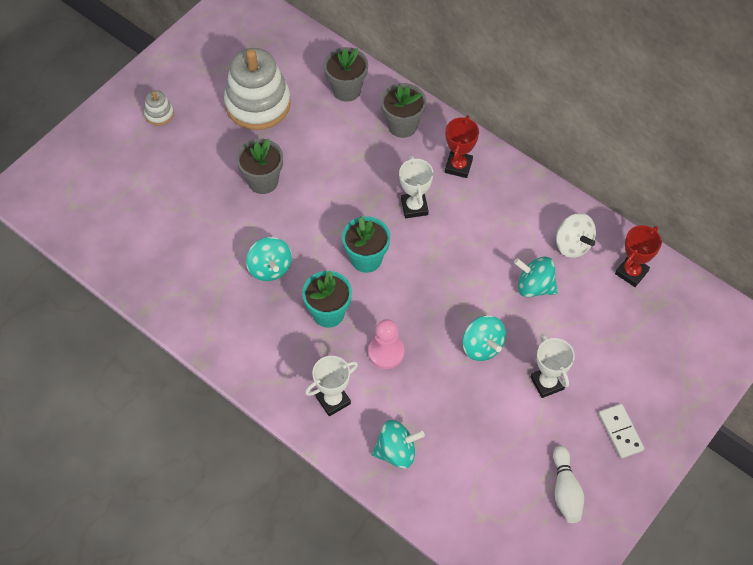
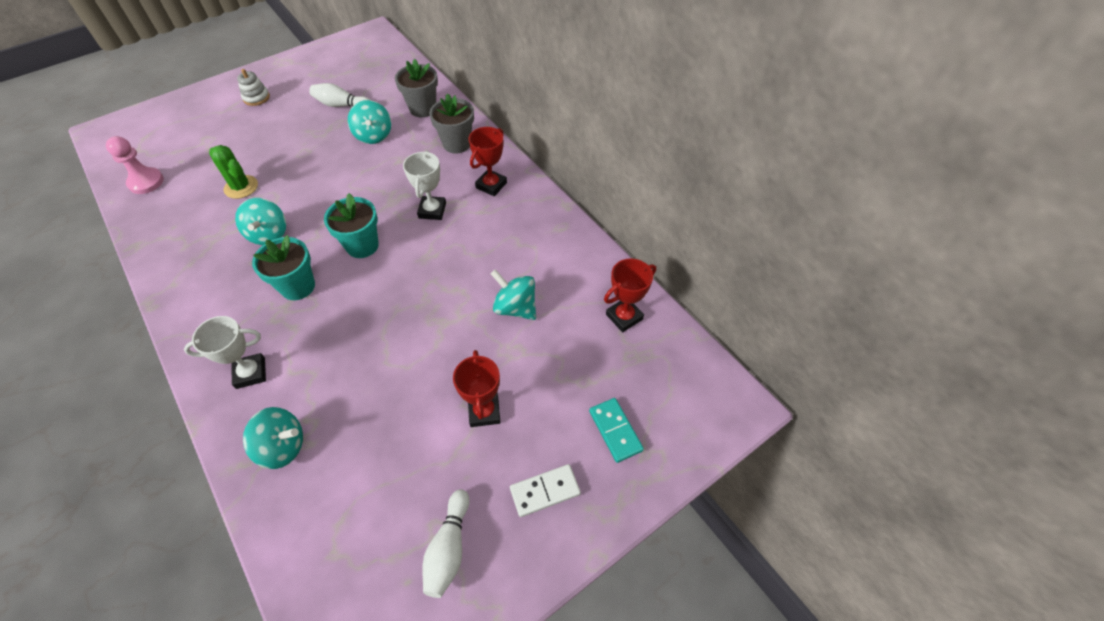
camera: 15 degrees right, 5 degrees down
(210, 224) = (241, 187): none -> green cactus
(258, 104) = (341, 105): white stacking toy -> white bowling pin
(263, 181) = (309, 163): grey flower pot -> none
(386, 352) = (331, 337): pink pawn -> pink pawn (146, 182)
(482, 346) = (432, 355): turquoise spinning top -> turquoise spinning top (374, 136)
(547, 383) = (484, 411): white trophy -> red trophy
(572, 245) = (572, 276): white spinning top -> none
(620, 432) = (545, 491): white domino -> white domino turned 75 degrees clockwise
(657, 372) = (615, 431): none -> turquoise domino

